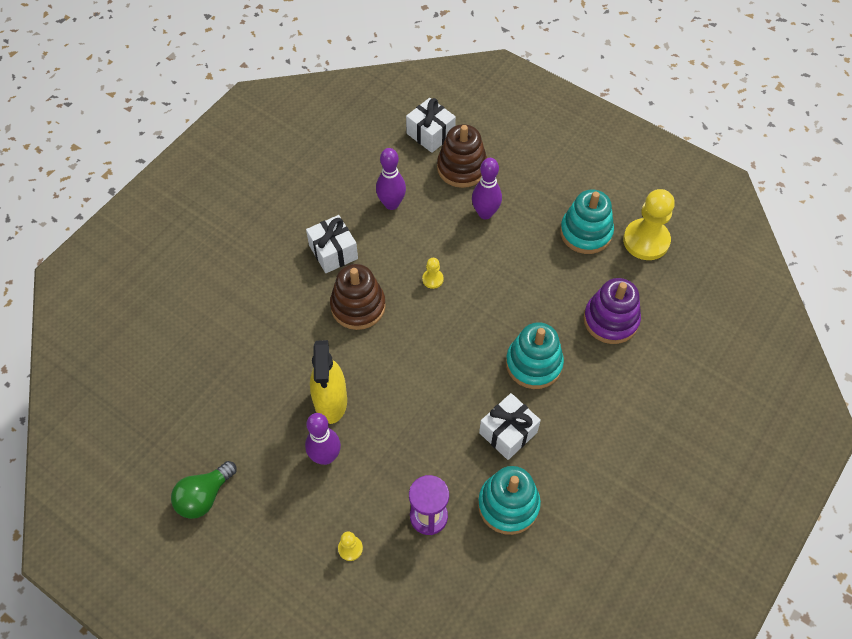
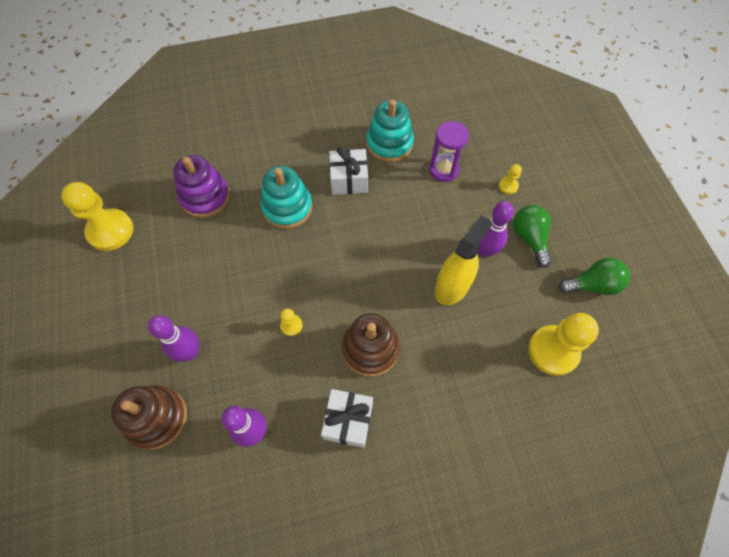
camera: 140 degrees left, 5 degrees up
(209, 408) = (553, 351): none -> yellow pawn
(291, 502) = (529, 238): none -> green light bulb
(430, 134) = (140, 488): white gift -> none
(585, 232) = (140, 271): turquoise stacking toy -> none

